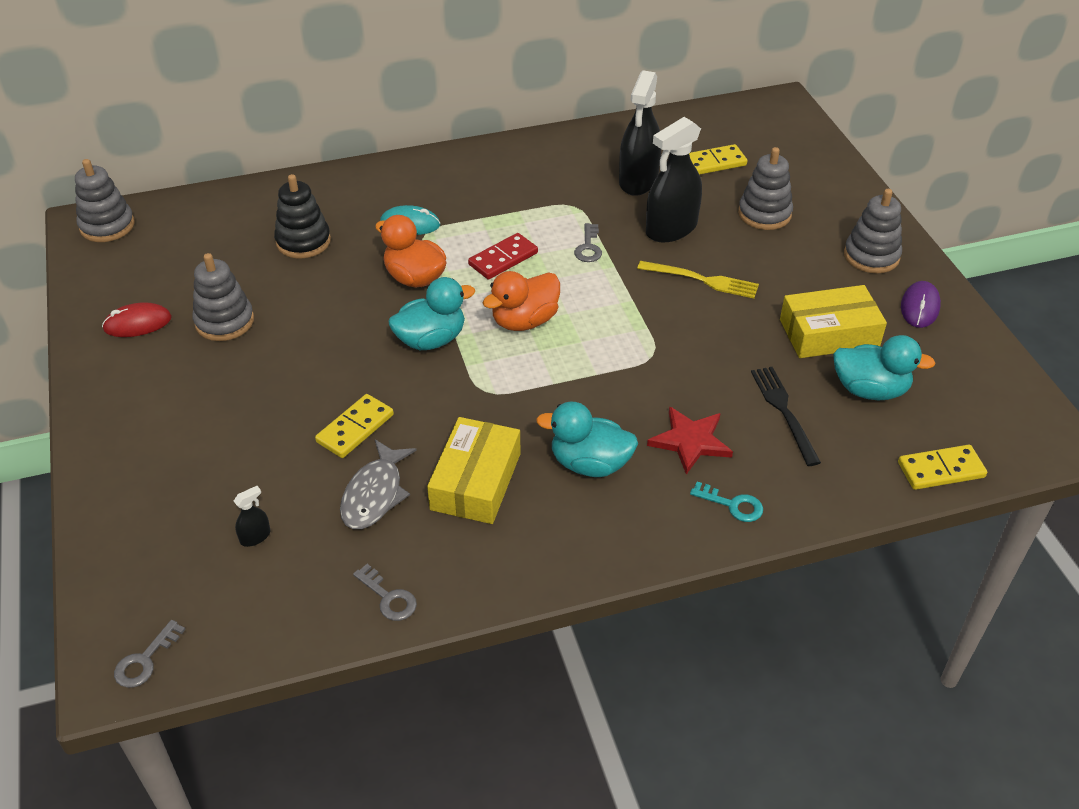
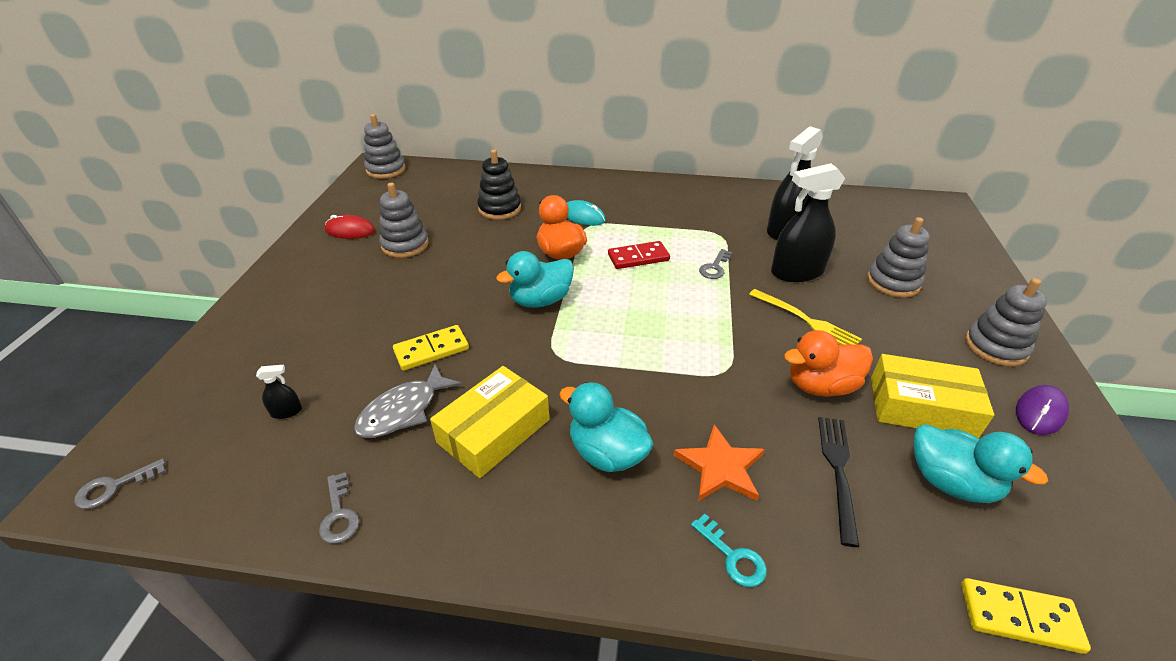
camera: 25 degrees right, 5 degrees down
(431, 340) = (540, 300): turquoise duck -> turquoise duck turned 150 degrees clockwise
(524, 321) = (626, 308): orange duck -> orange duck (820, 386)
(690, 441) = (720, 467): red star -> orange star
(713, 163) = (860, 233): yellow domino -> none

